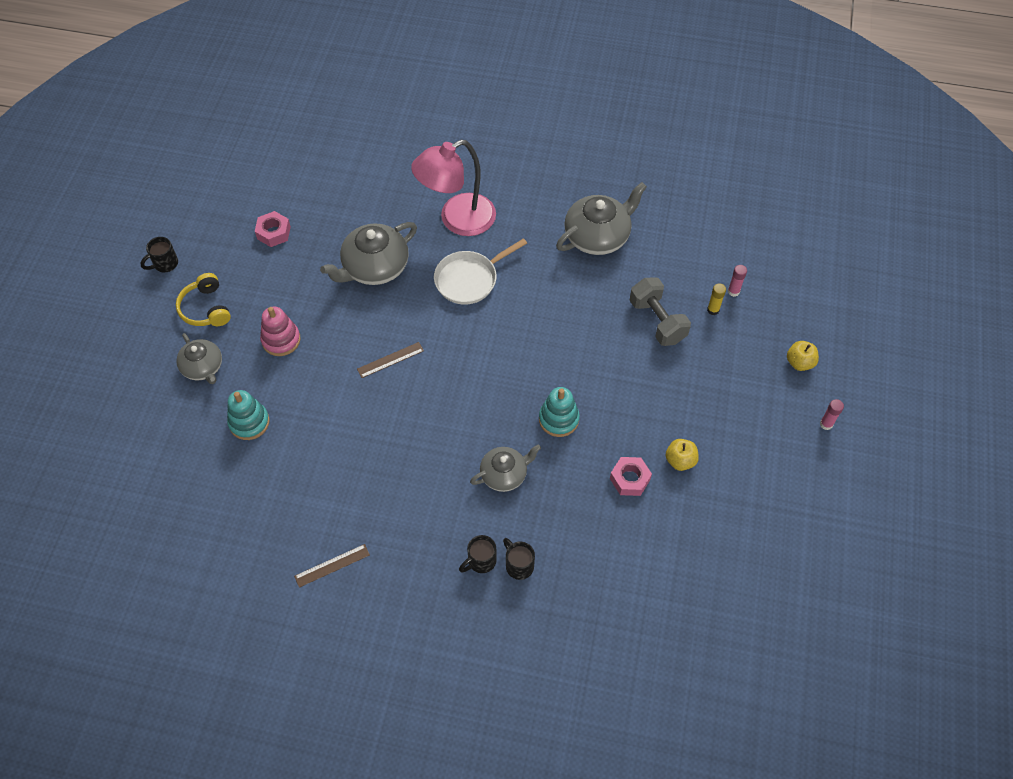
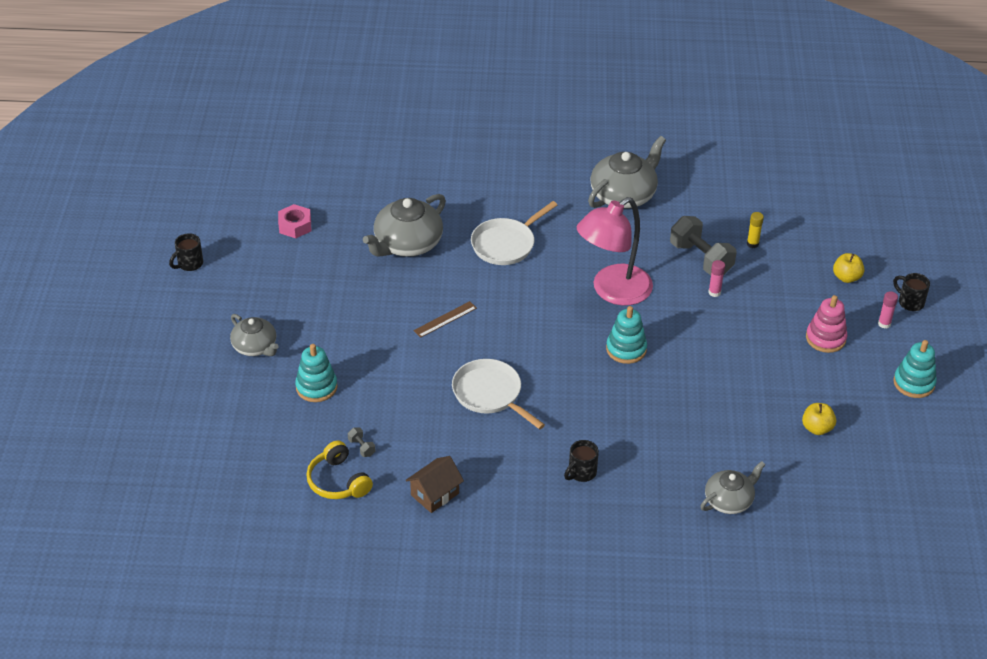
camera: 10 degrees left, 15 degrees down
(206, 308) = (243, 297): yellow headphones -> yellow headphones (338, 481)
(275, 499) = (361, 447): none -> grey dumbbell
(281, 340) = (329, 315): pink stacking toy -> pink stacking toy (825, 338)
(332, 565) = (435, 494): brown ruler -> brown house
(413, 454) = (490, 394): none -> white pan
(457, 220) = (480, 196): pink lamp -> pink lamp (612, 291)
(504, 474) = (585, 400): grey teapot -> grey teapot (729, 500)
(518, 565) = (619, 471): black mug -> black mug (910, 302)
(630, 479) = (708, 389): pink nut -> none
(680, 461) = (753, 369): yellow apple -> yellow apple (817, 428)
(733, 291) = (768, 227): pink glue stick -> pink glue stick (714, 292)
(841, 501) = (914, 383): none -> turquoise stacking toy

